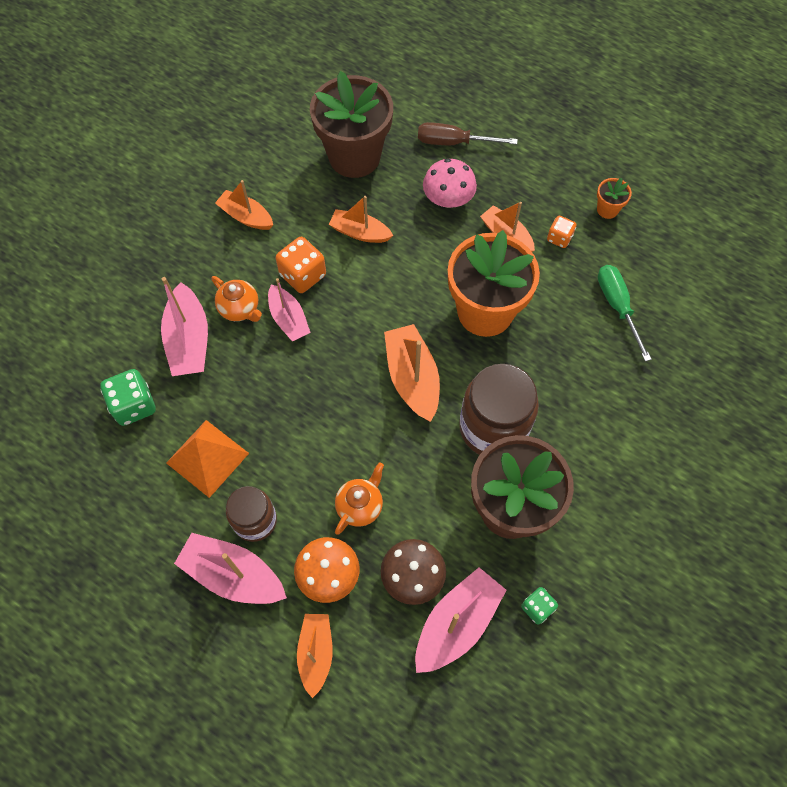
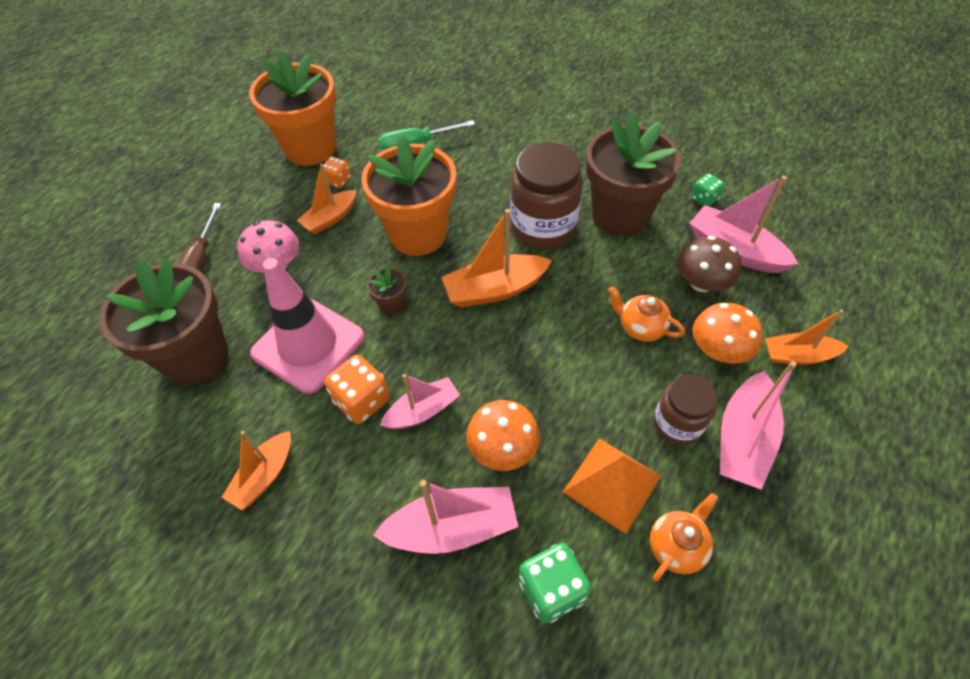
camera: 90 degrees left, 10 degrees down
(240, 309) = (406, 468): orange teapot -> orange teapot (676, 546)
(248, 378) = (503, 448): none -> orange mushroom
(360, 232) = (308, 345): orange boat -> pink traffic cone
(399, 292) = (391, 304): none -> brown flower pot
(607, 209) = (310, 148): orange flower pot -> orange flower pot, size x2.45

